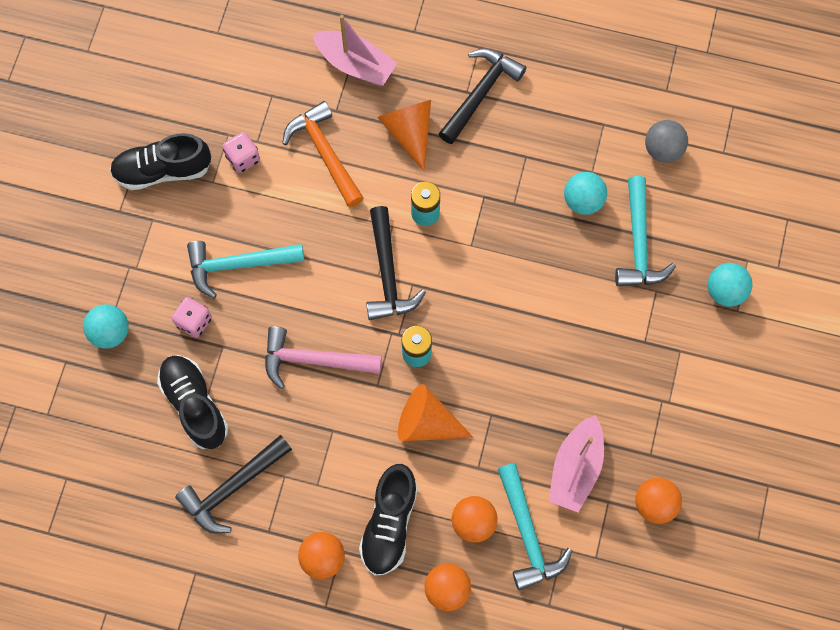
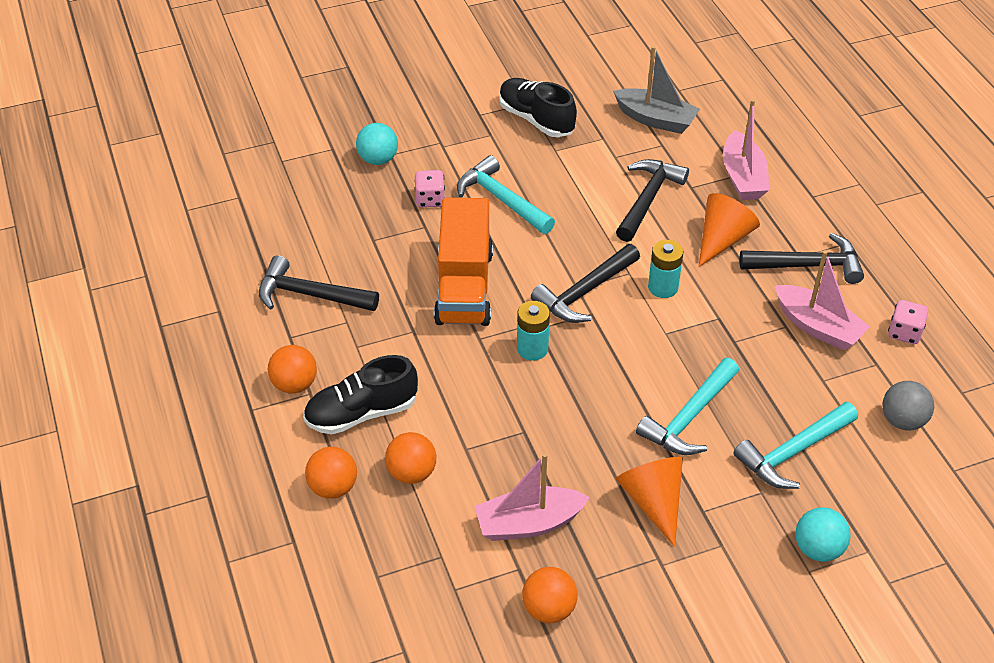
camera: 55 degrees right, 25 degrees down
(195, 405) = (361, 236): black shoe -> none
(238, 78) = (655, 119): none -> grey boat
(243, 158) = (592, 156): pink dice -> pink dice (904, 332)
(314, 360) = (464, 287): pink hammer -> orange truck
(325, 153) = (647, 199): orange hammer -> black hammer
(427, 423) = (475, 389): orange cone -> orange cone (653, 501)
(527, 533) = (434, 520): turquoise hammer -> turquoise hammer (689, 417)
(542, 135) = (817, 327): none -> pink boat
(583, 201) = (789, 388): turquoise ball -> none

